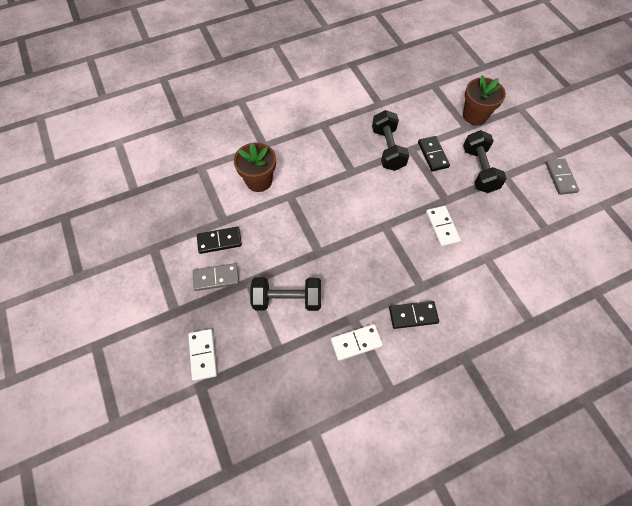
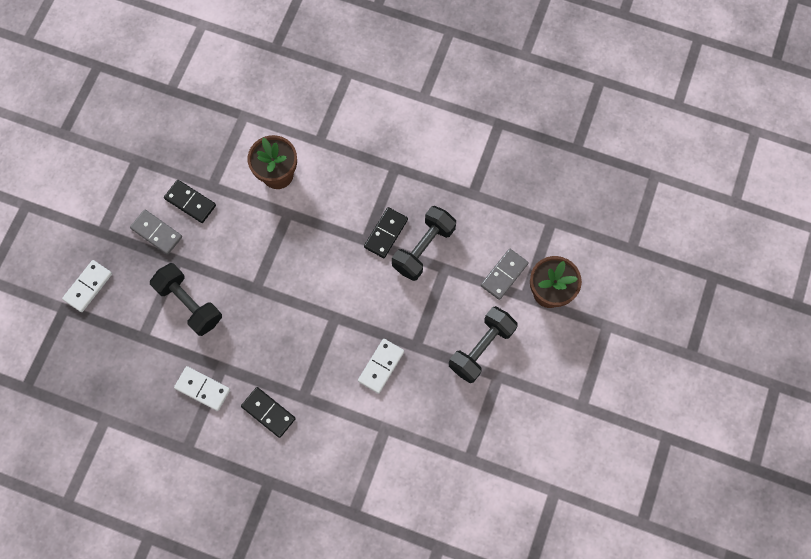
camera: 45 degrees right, 10 degrees up
(433, 155) = (457, 293): black domino -> black domino (386, 233)
(560, 177) = (548, 428): grey domino -> grey domino (504, 275)

